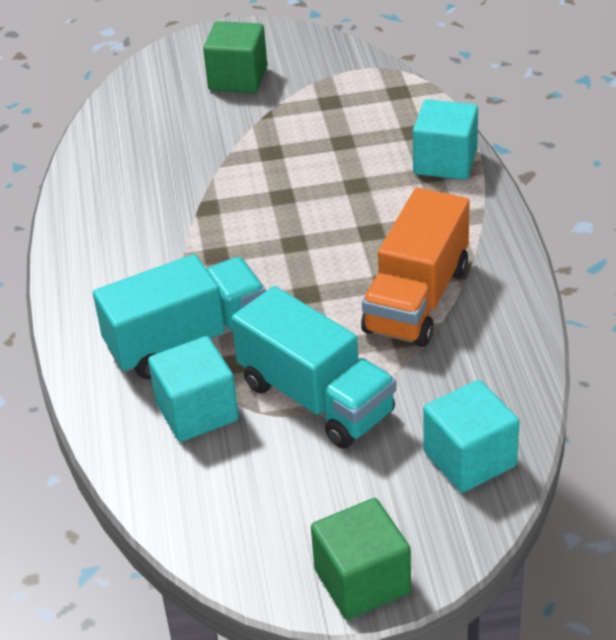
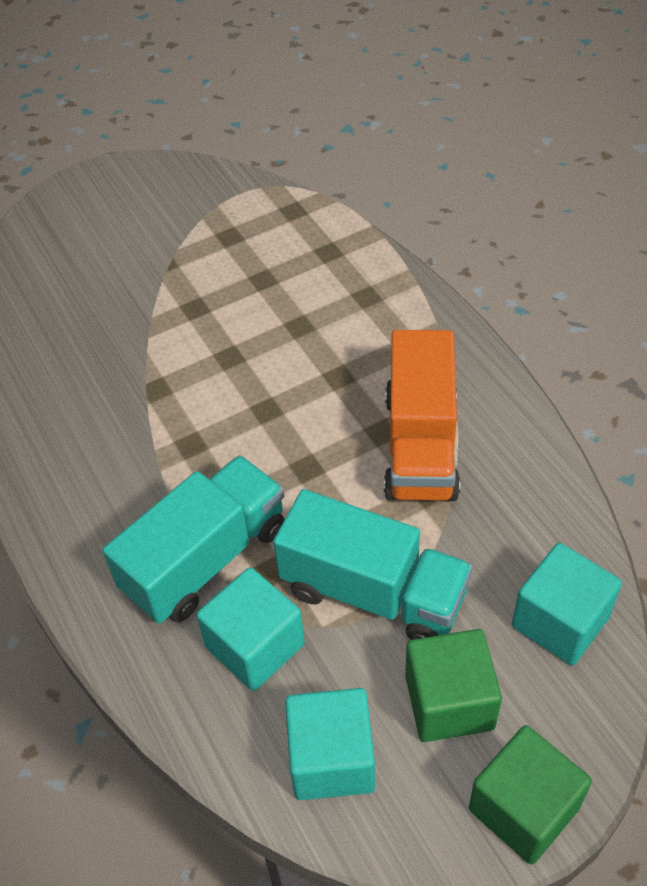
camera: 20 degrees left, 10 degrees up
(238, 78) = (122, 229): green cube -> green cube (449, 702)
(445, 162) = (375, 279): turquoise cube -> turquoise cube (331, 759)

